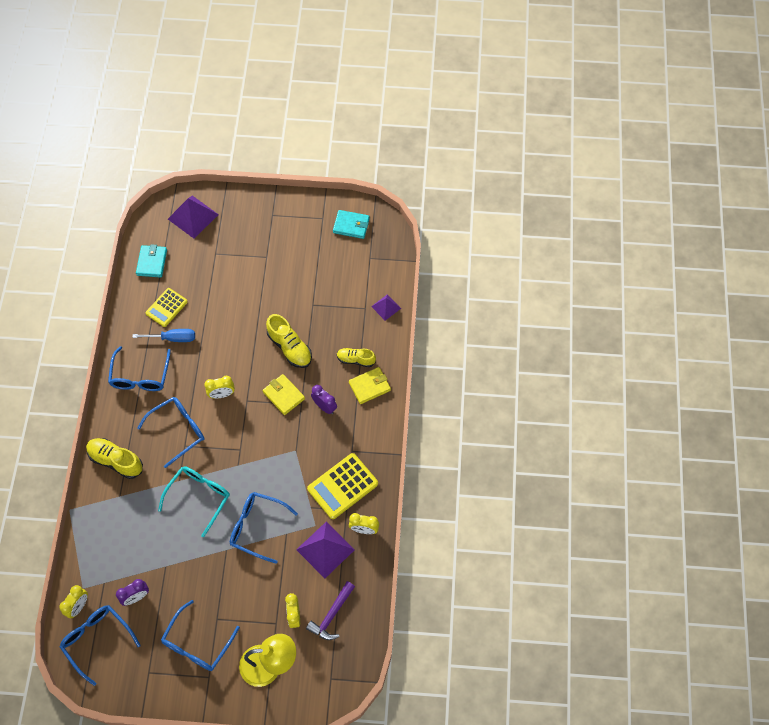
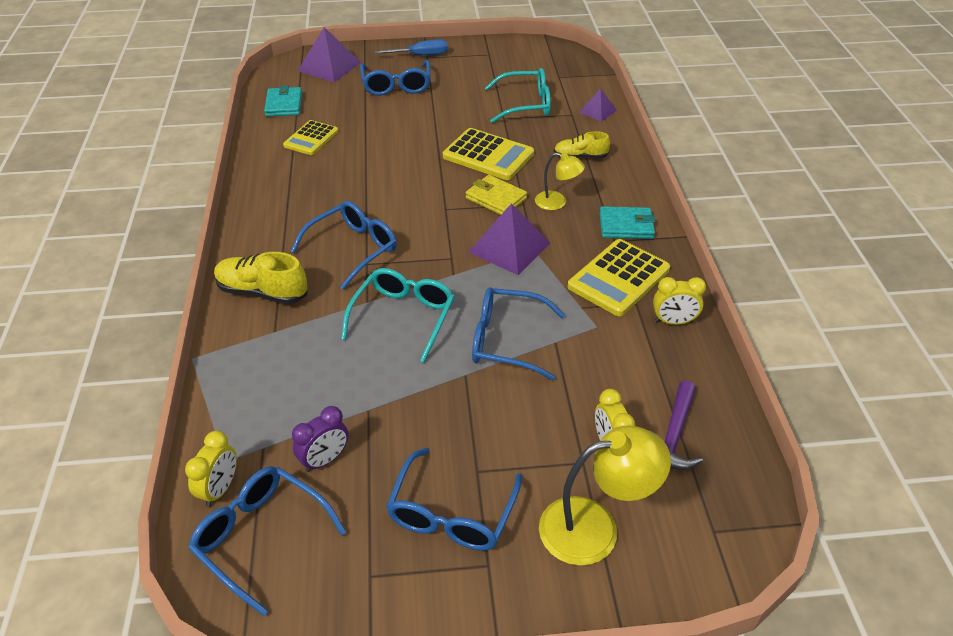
camera: 10 degrees left, 20 degrees down
(140, 376) = (286, 202): blue glasses -> blue glasses (396, 85)
(173, 338) = (325, 163): blue screwdriver -> blue screwdriver (421, 55)
(222, 394) = (408, 207): yellow clock -> none
(290, 347) = (488, 155): yellow shoe -> yellow calculator
(324, 407) = (557, 202): purple clock -> yellow lamp
(325, 549) = (625, 353): purple pyramid -> purple pyramid (509, 247)
(334, 291) = (526, 104): none -> turquoise glasses
(351, 225) = (525, 56): turquoise wallet -> turquoise wallet (626, 226)
(369, 386) = (610, 178): yellow wallet -> none

